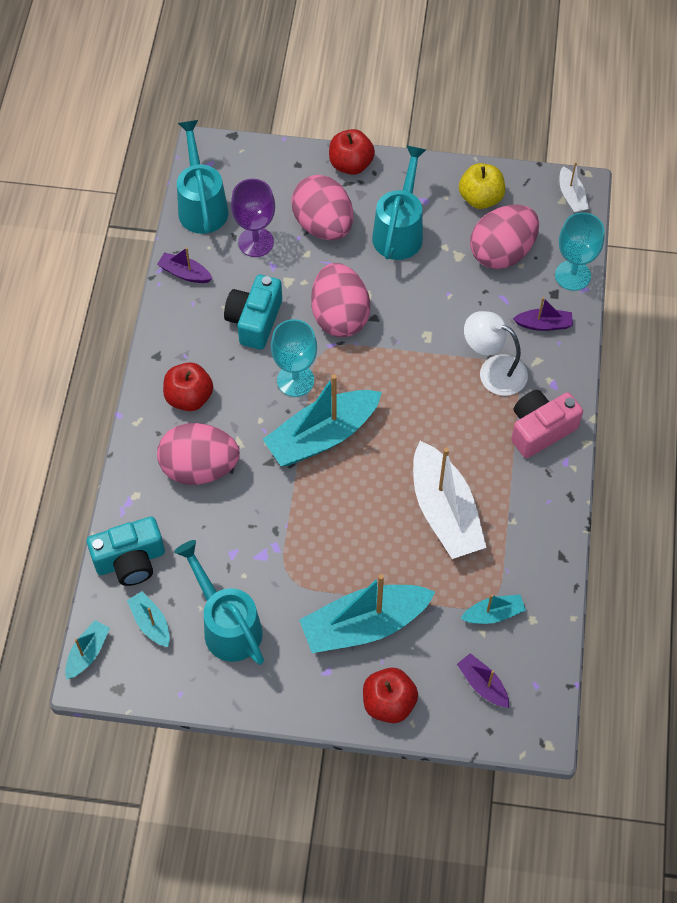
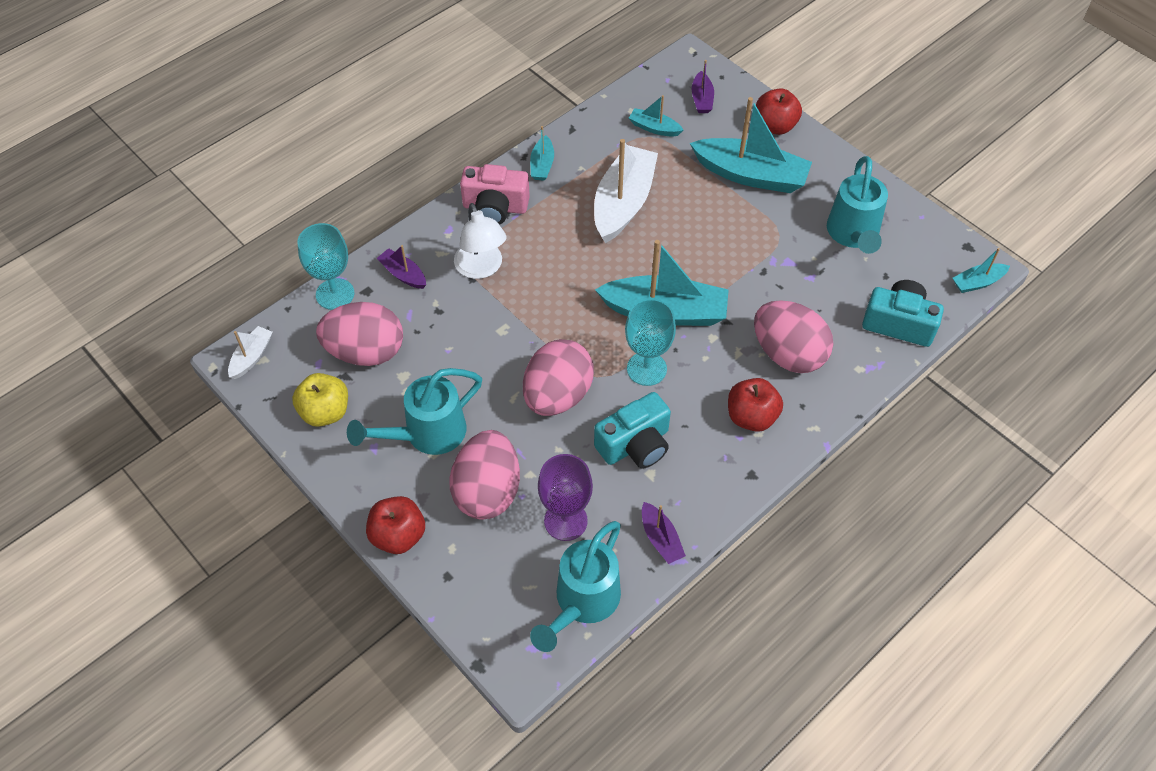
camera: 140 degrees left, 5 degrees down
(151, 623) = (912, 272): turquoise boat -> turquoise boat (542, 165)

